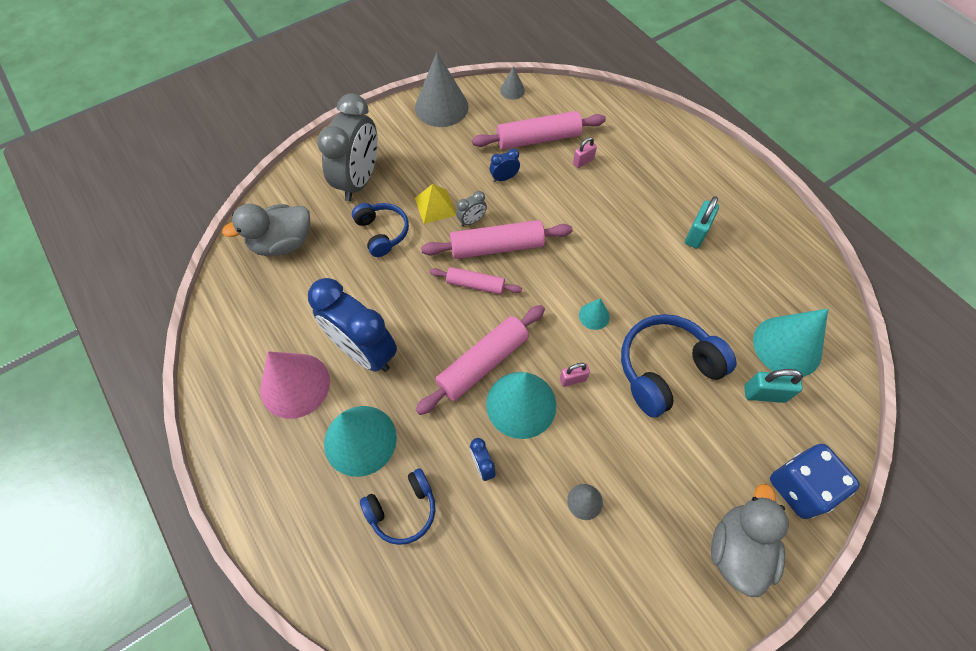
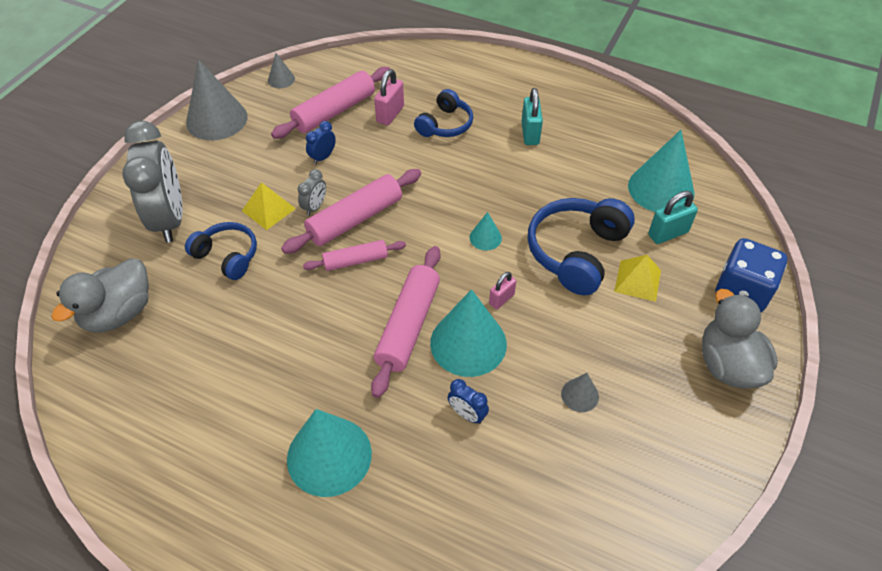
camera: 30 degrees left, 10 degrees down
(295, 385) = (223, 441): pink cone -> none
(364, 352) = (279, 373): blue clock -> none
(403, 510) = (415, 495): blue headphones -> blue headphones (445, 125)
(583, 161) = (390, 114): pink padlock -> pink padlock, size x1.55
(705, 424) = (637, 280): none -> yellow pyramid

